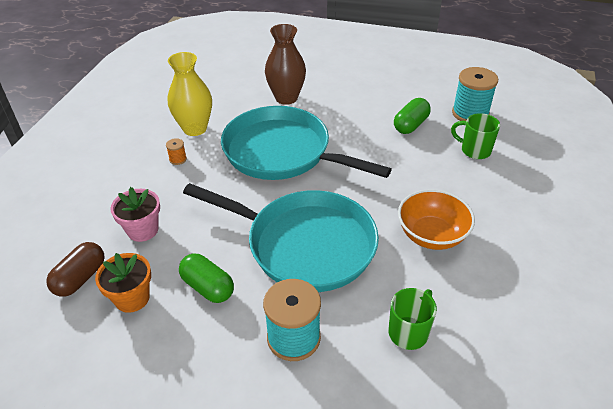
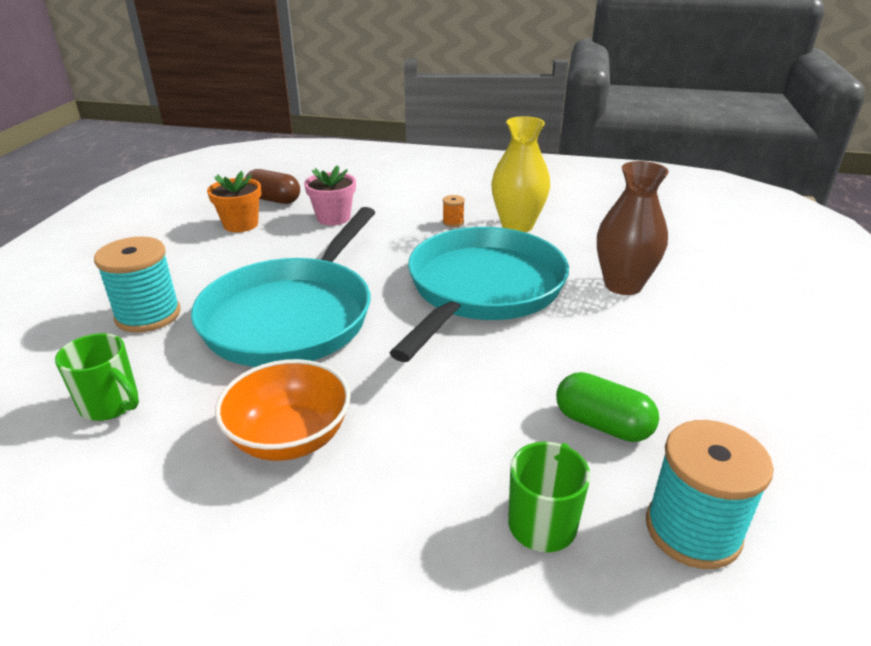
camera: 85 degrees right, 10 degrees down
(208, 287) = (241, 259): green capsule -> none

